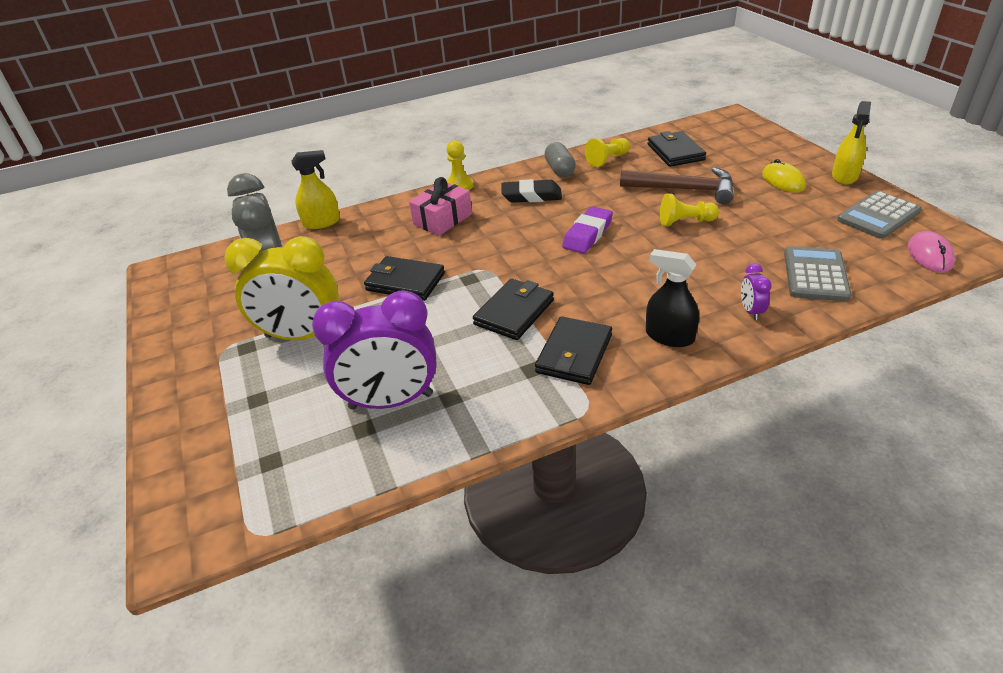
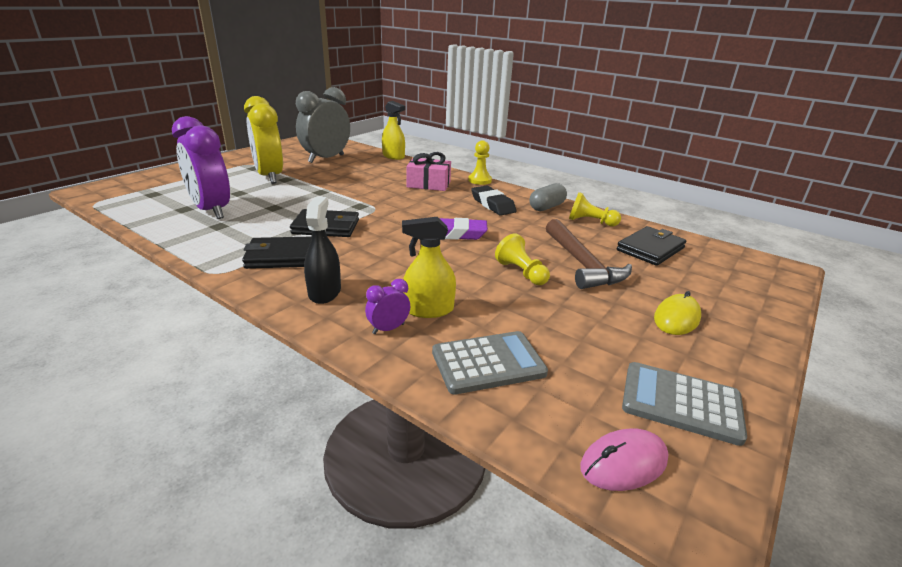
camera: 55 degrees right, 10 degrees down
(405, 282) = (342, 189): black wallet -> none
(844, 176) = (753, 363): yellow spray bottle -> yellow spray bottle (428, 309)

